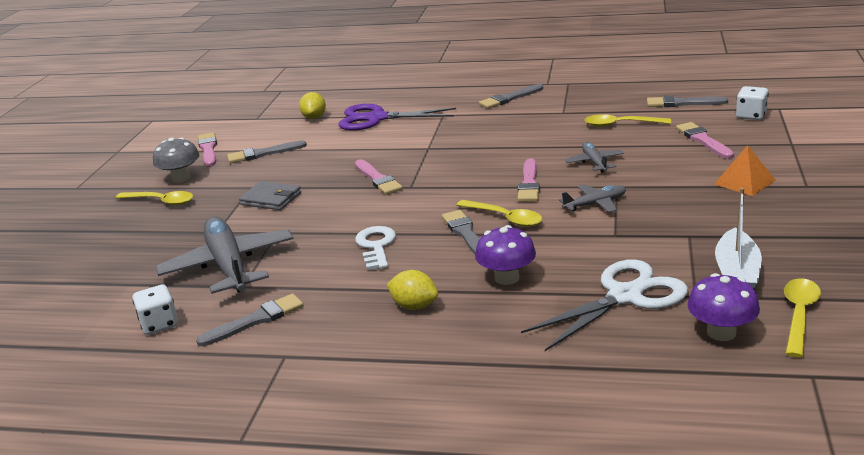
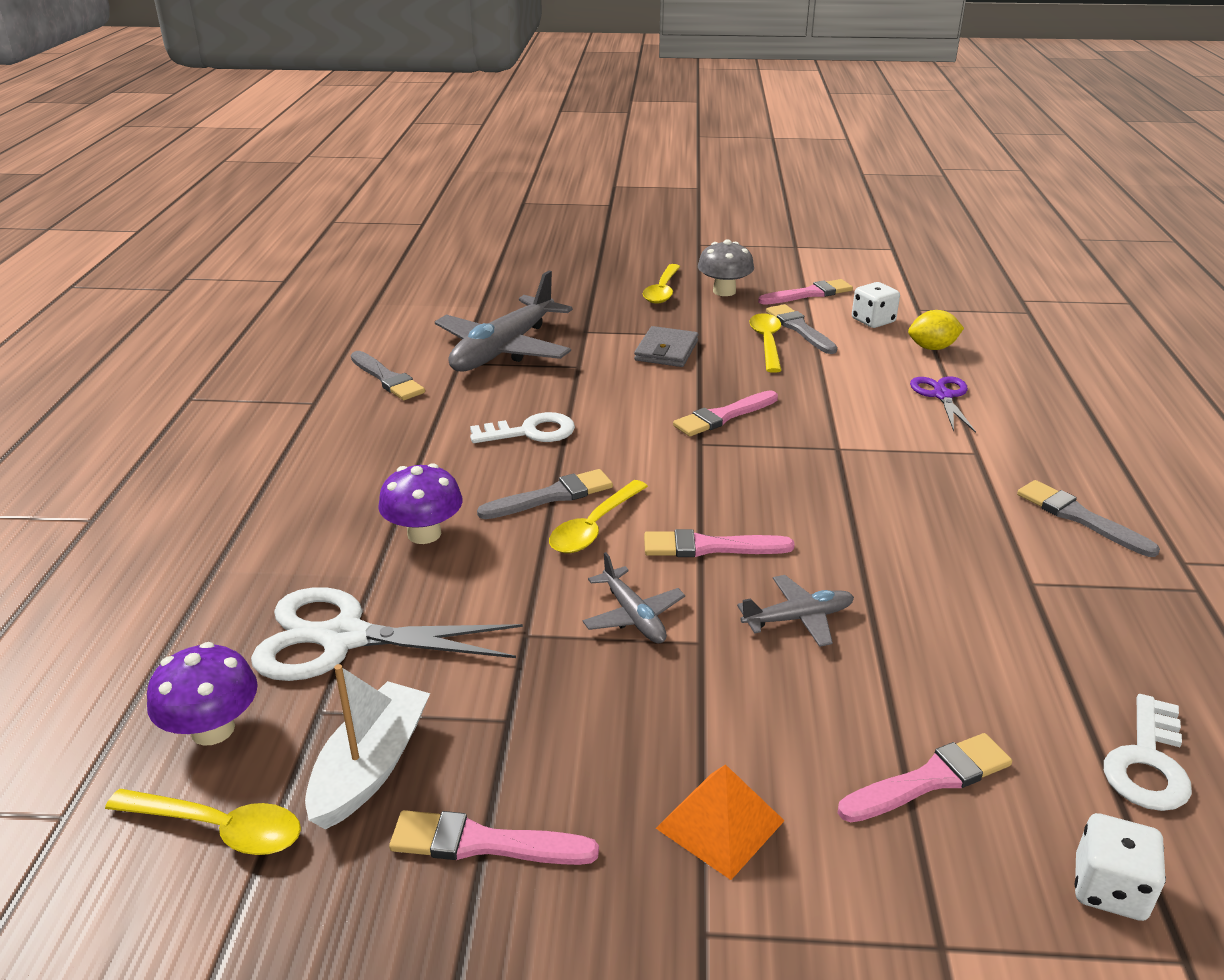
camera: 80 degrees right, 5 degrees up
(159, 324) = (399, 333): white dice -> white dice (873, 321)
(229, 266) = (504, 349): grey plane -> grey plane turned 150 degrees clockwise
(376, 118) = (942, 395): purple scissors -> purple scissors, size x0.59
(414, 306) = (380, 469): yellow lemon -> none
(621, 125) = (986, 658): yellow spoon -> yellow spoon (766, 343)
(625, 296) = (343, 638): white scissors -> white scissors turned 135 degrees clockwise
(682, 103) = (1147, 763): grey brush -> white key
(737, 273) = (370, 767): white boat -> white boat turned 105 degrees clockwise
(778, 236) = (483, 843): none -> pink brush

